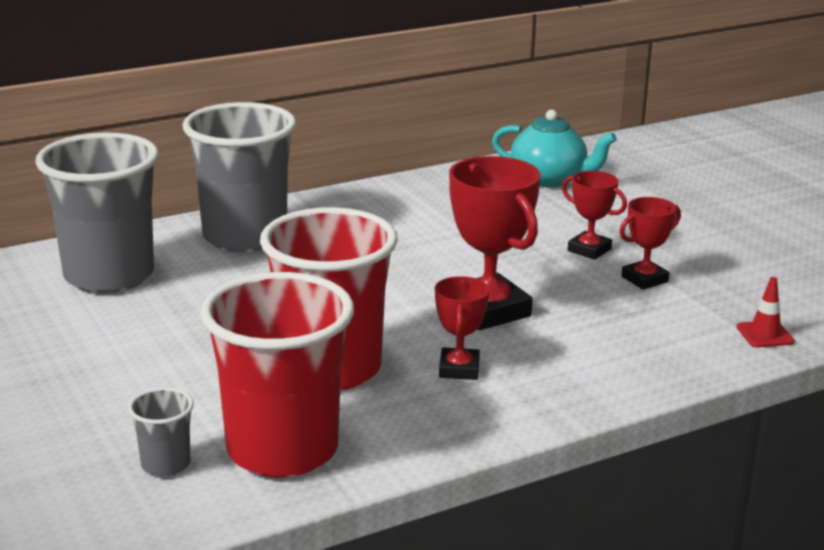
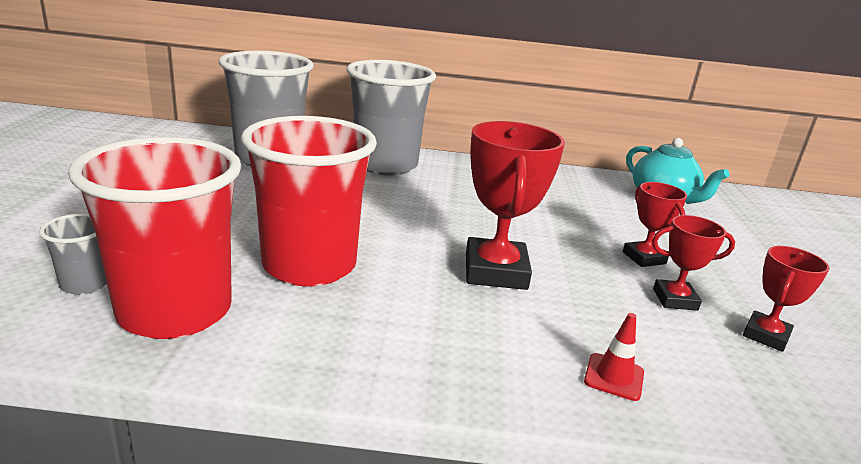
camera: 30 degrees right, 0 degrees up
(459, 369) = (408, 308): red trophy -> red trophy (766, 335)
(765, 334) = (769, 406): red traffic cone -> red traffic cone (614, 377)

